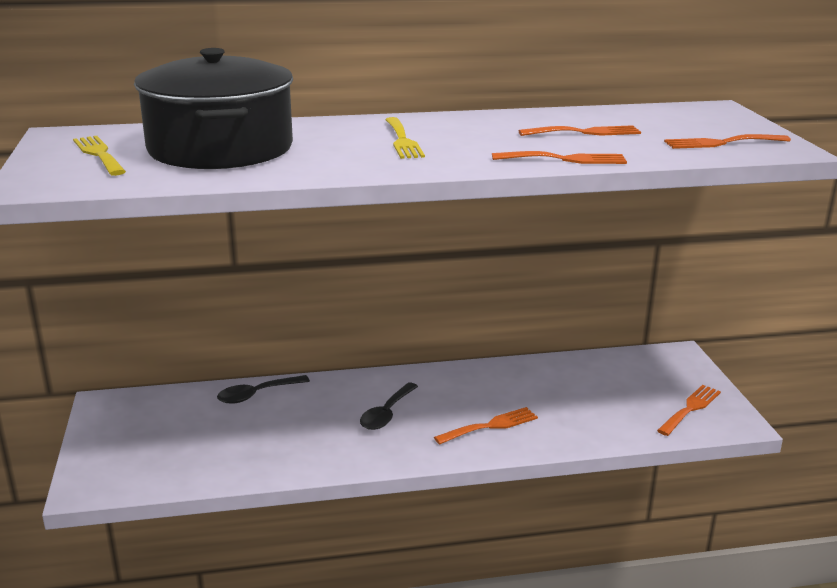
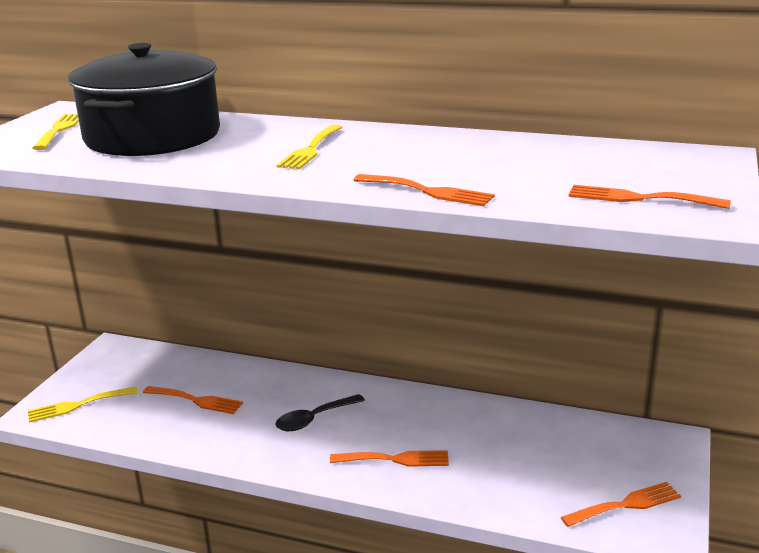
camera: 30 degrees right, 0 degrees up
(128, 466) = (77, 405): none -> yellow fork
(257, 394) = (226, 371): black spoon -> none
(585, 132) = (504, 165): orange fork -> orange fork (196, 400)

